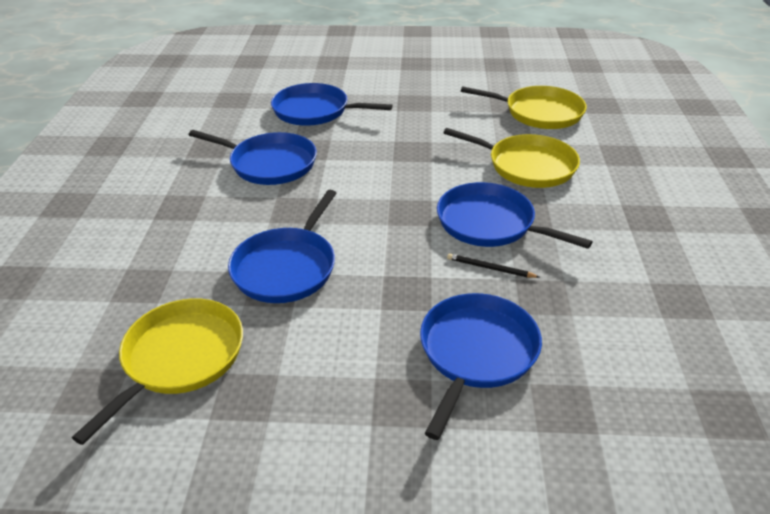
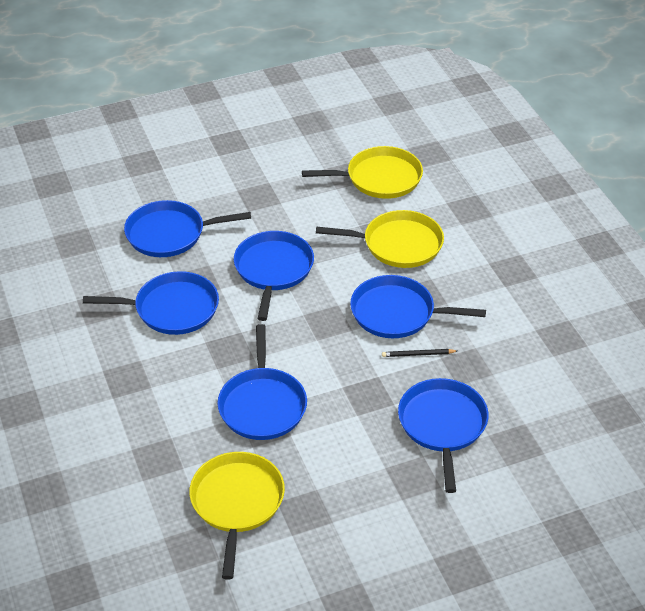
camera: 25 degrees left, 5 degrees up
(386, 157) = (273, 270): none -> blue pan

